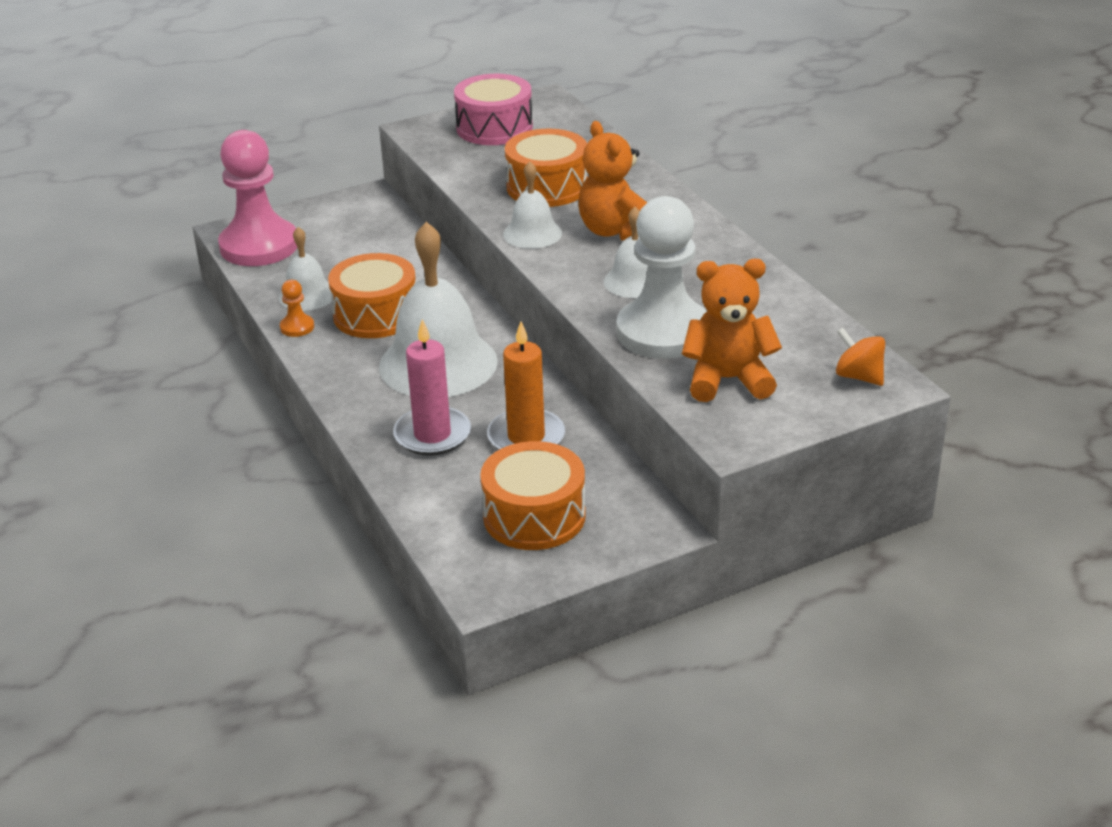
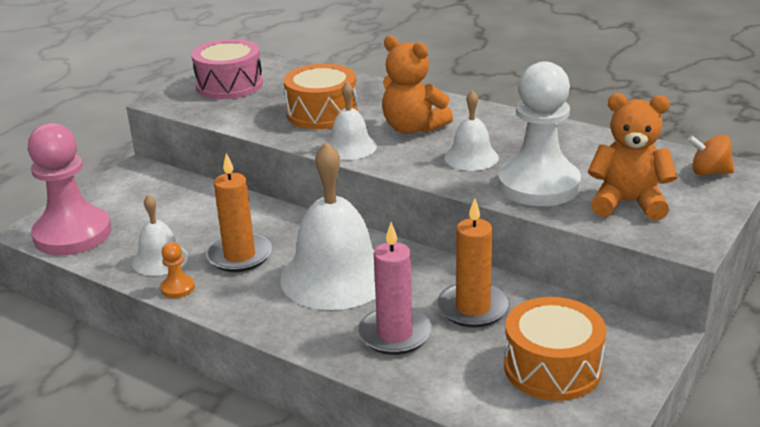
camera: 30 degrees left, 5 degrees down
(376, 315) = (239, 256): orange drum -> orange candle
(728, 380) = (628, 203): orange teddy bear -> orange teddy bear turned 45 degrees clockwise

